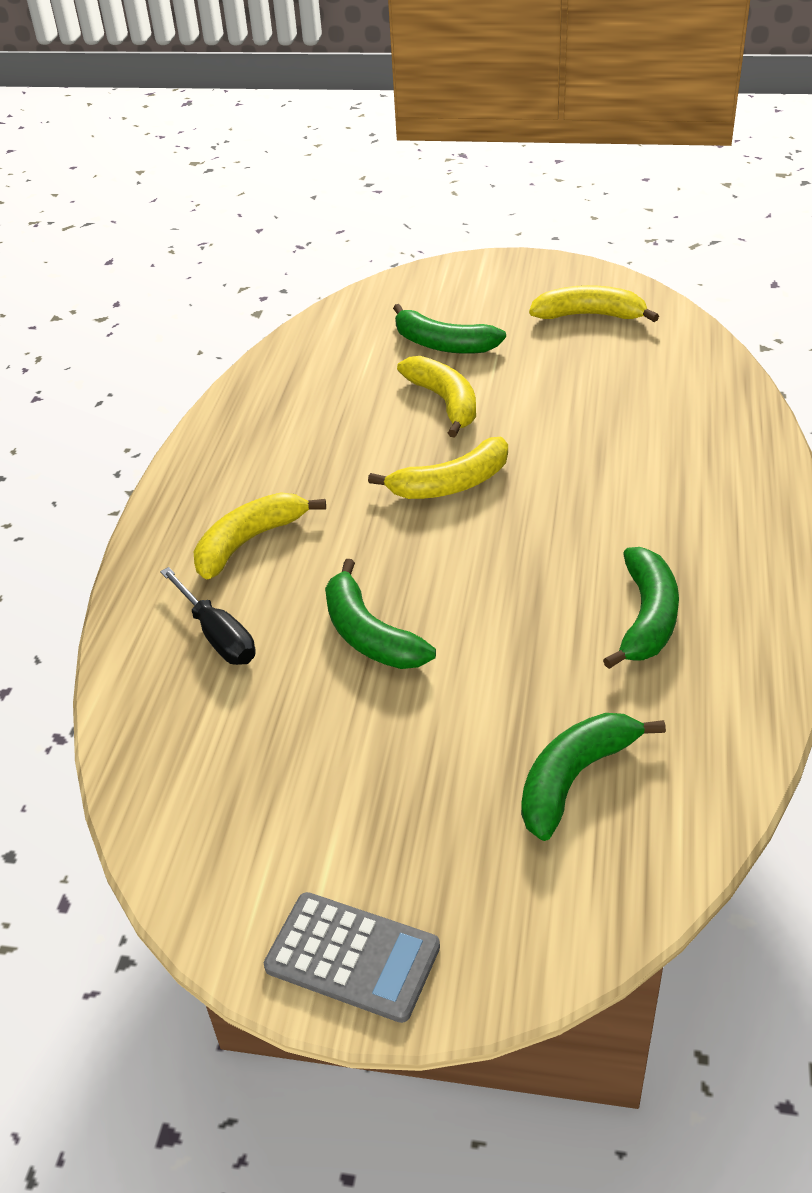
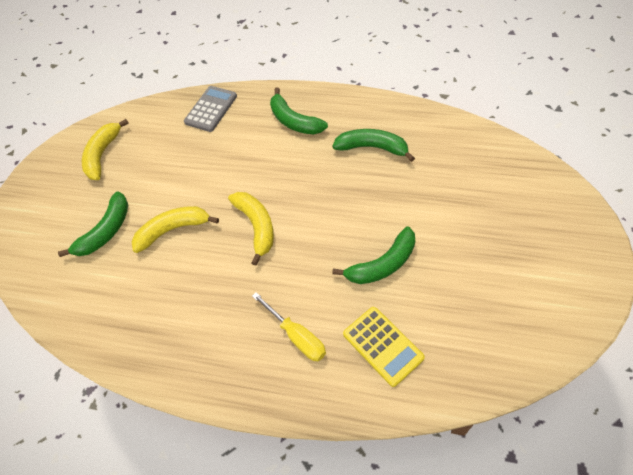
camera: 85 degrees left, 15 degrees up
(217, 635) = (382, 346): black screwdriver -> yellow calculator
(249, 542) = (296, 336): yellow banana -> yellow screwdriver
(352, 957) = (588, 263): grey calculator -> grey calculator (211, 109)
(575, 778) = (475, 179): green banana -> green banana (294, 121)

